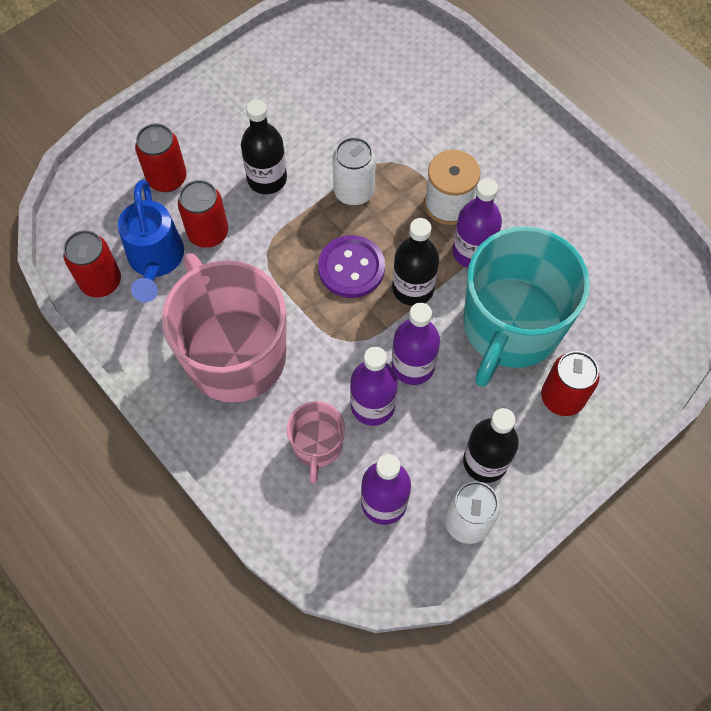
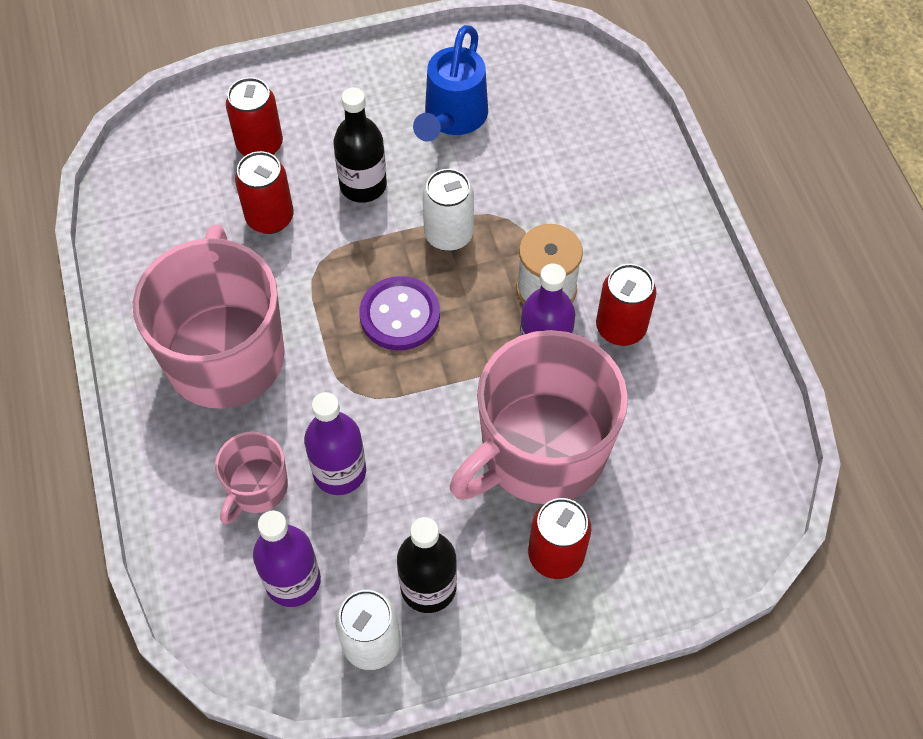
camera: 25 degrees right, 5 degrees down
(101, 282) = (134, 224): red can -> red can (620, 328)
(155, 261) = (200, 225): blue watering can -> blue watering can (452, 119)
(413, 288) = (455, 364): black bottle -> none
(413, 366) = (407, 448): purple bottle -> none
(511, 327) = (541, 452): turquoise mug -> pink mug

